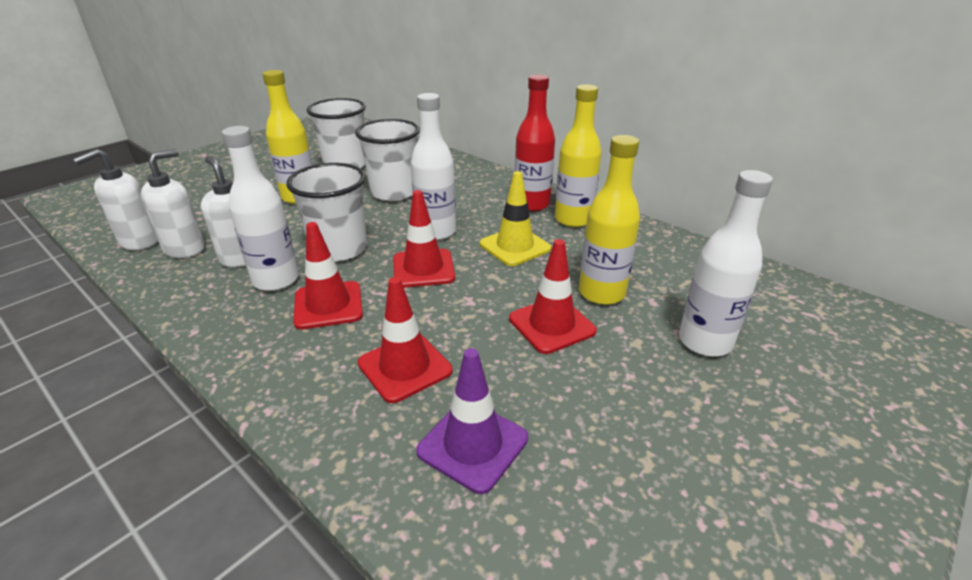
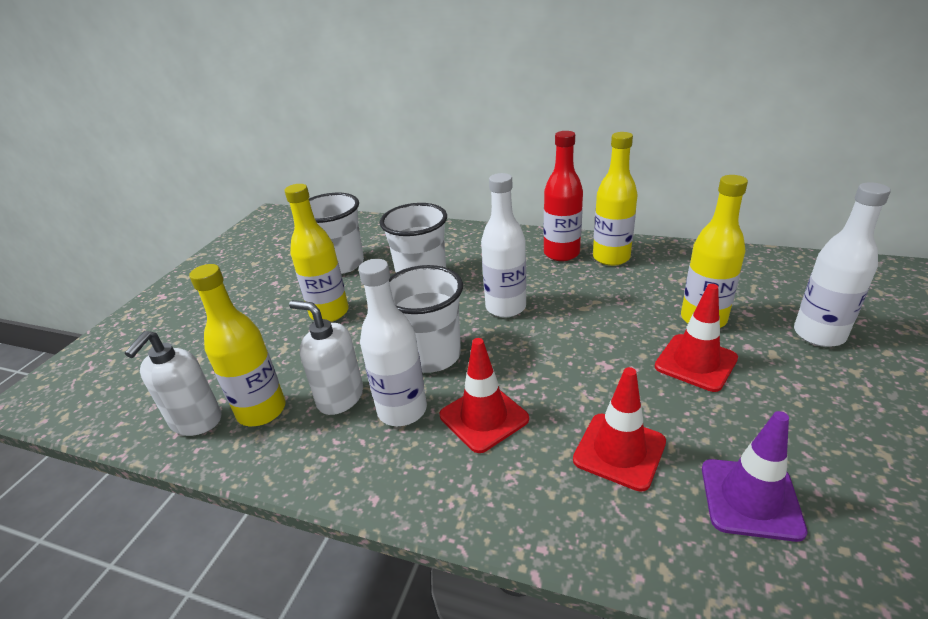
camera: 20 degrees left, 0 degrees up
(185, 248) = (261, 411): white soap dispenser -> yellow bottle
(423, 268) = (533, 348): red traffic cone -> none
(515, 246) = (589, 299): yellow traffic cone -> none

